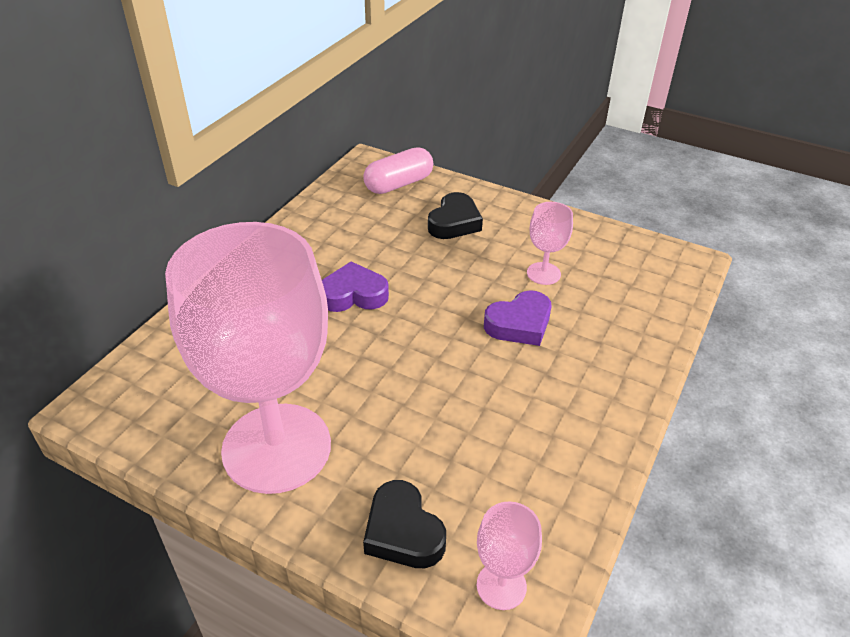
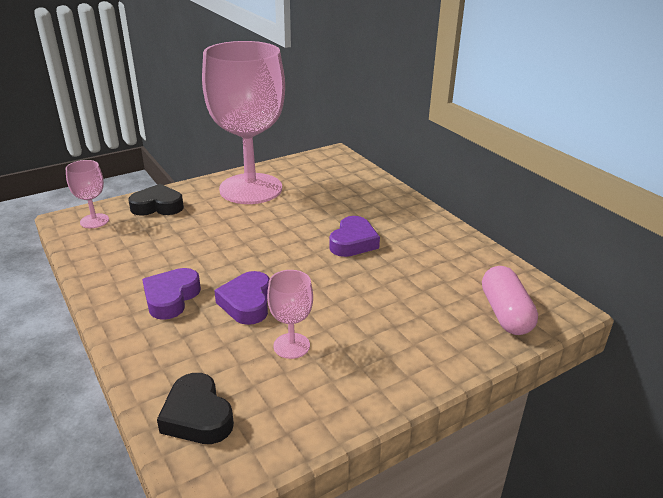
camera: 120 degrees right, 10 degrees down
(454, 222) = (413, 324): black heart -> black heart (197, 416)
(565, 382) = (171, 298): none -> purple heart

